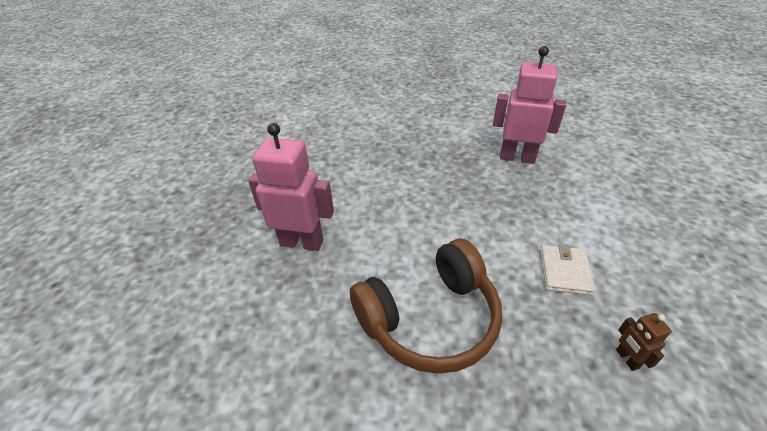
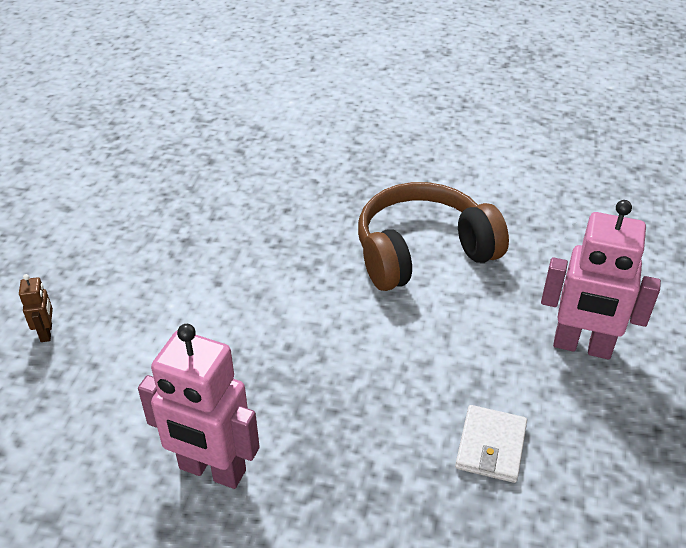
camera: 175 degrees left, 0 degrees up
(564, 272) = (260, 280): white wallet -> white wallet (491, 446)
(627, 359) = (255, 210): brown robot -> brown robot (47, 333)

